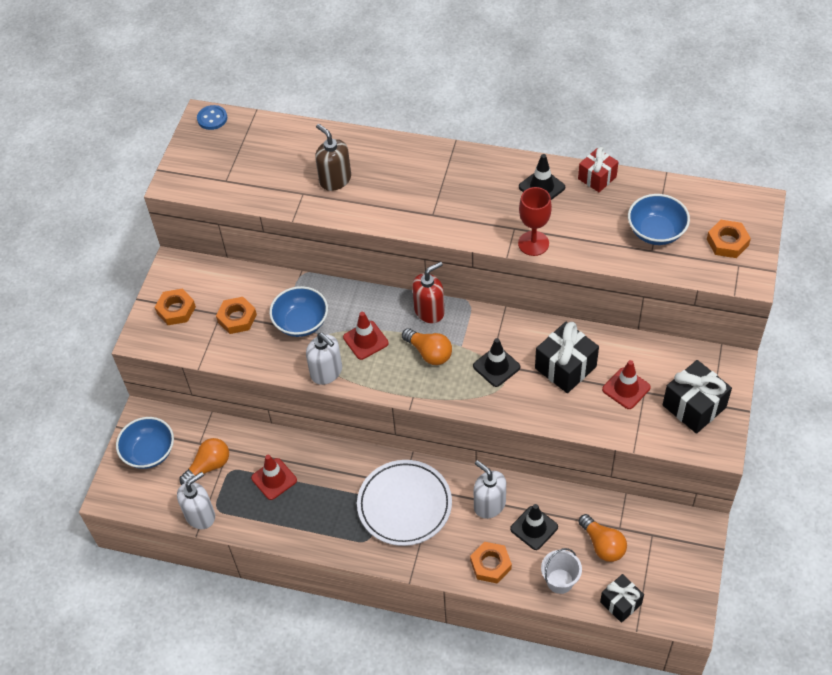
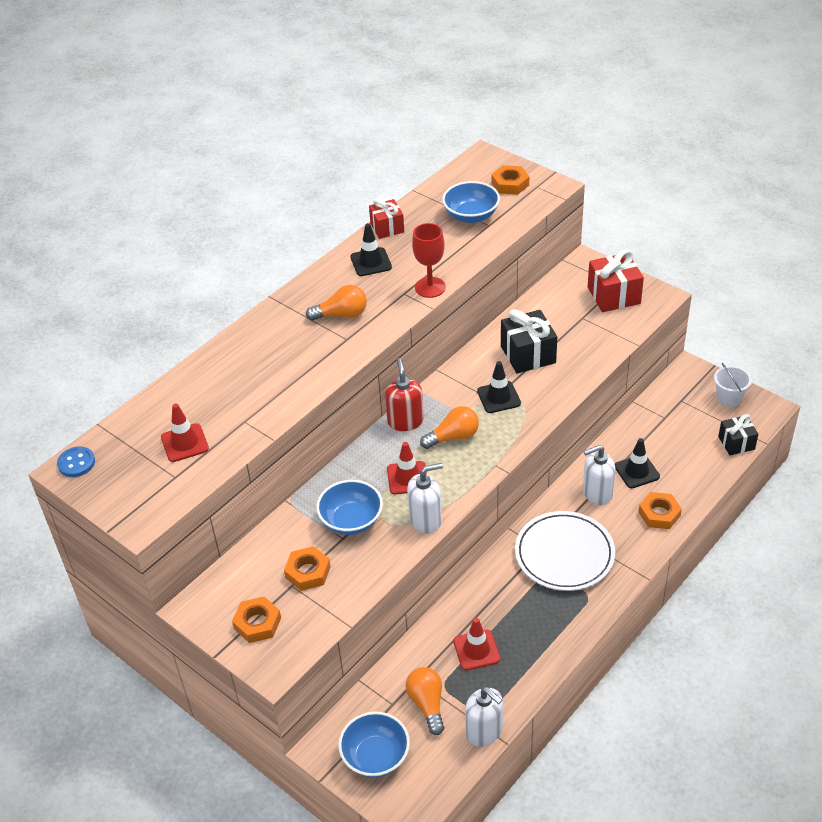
camera: 65 degrees left, 10 degrees down
(200, 515) = (484, 731): white soap dispenser -> white soap dispenser turned 150 degrees clockwise
(335, 179) = (247, 392): brown soap dispenser -> none
(560, 581) = (697, 473): white bucket -> white bucket (728, 398)
(602, 545) = (675, 433): orange light bulb -> orange light bulb (341, 315)
(626, 388) = (572, 326): red traffic cone -> red traffic cone (184, 443)
(694, 406) = (613, 295): black gift -> red gift

